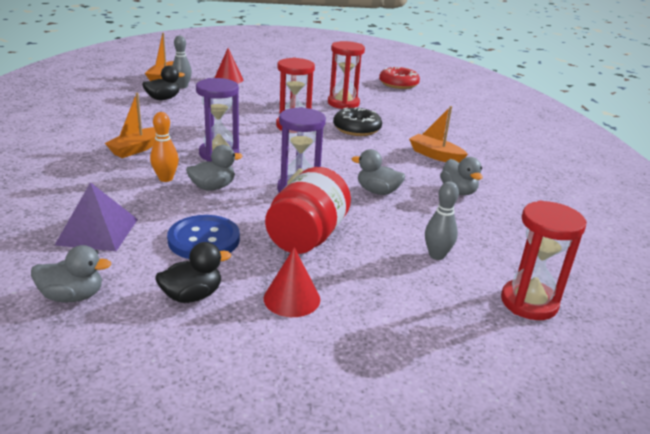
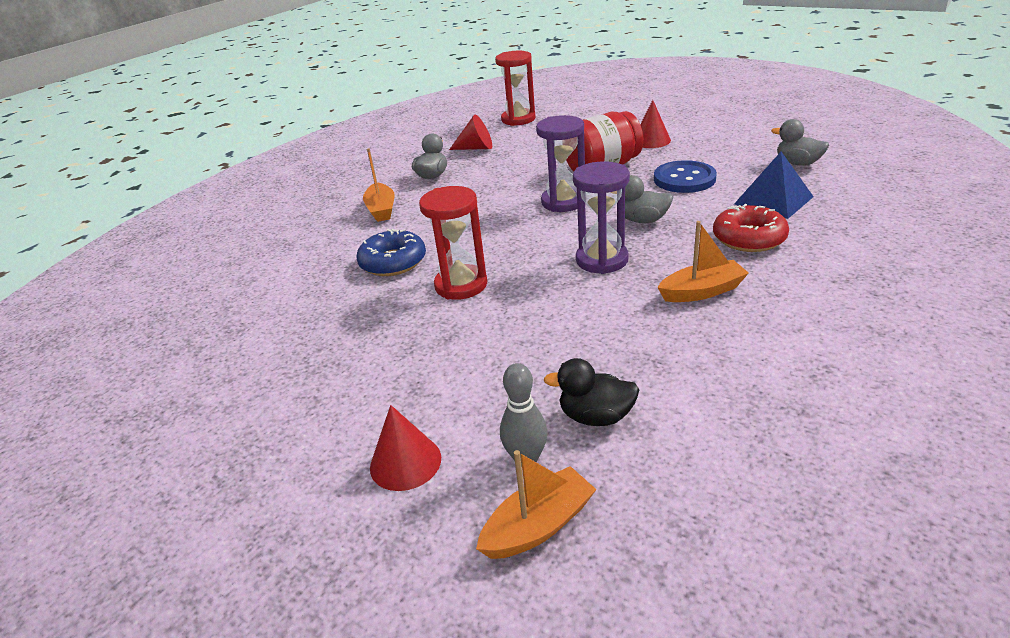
camera: 135 degrees left, 5 degrees up
(98, 231) = (773, 200): purple pyramid -> blue pyramid
(166, 178) = (686, 239): orange bowling pin -> none
(192, 296) = (714, 151): black duck -> none
(343, 103) = (326, 316): red hourglass -> none
(357, 129) = (393, 262): black donut -> blue donut
(377, 191) = (497, 188): grey duck -> none
(398, 84) = (159, 345): red donut -> red donut (749, 238)
(437, 255) = (529, 144): grey bowling pin -> none
(484, 234) = (476, 148): none -> red cone

